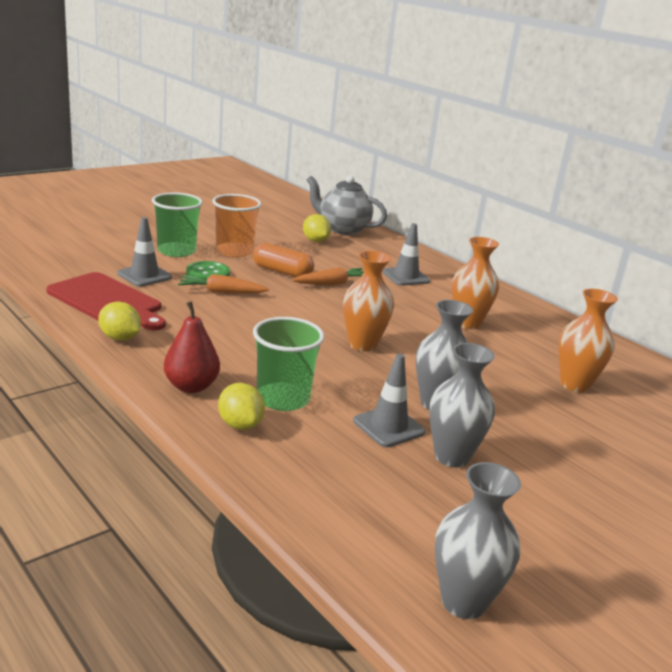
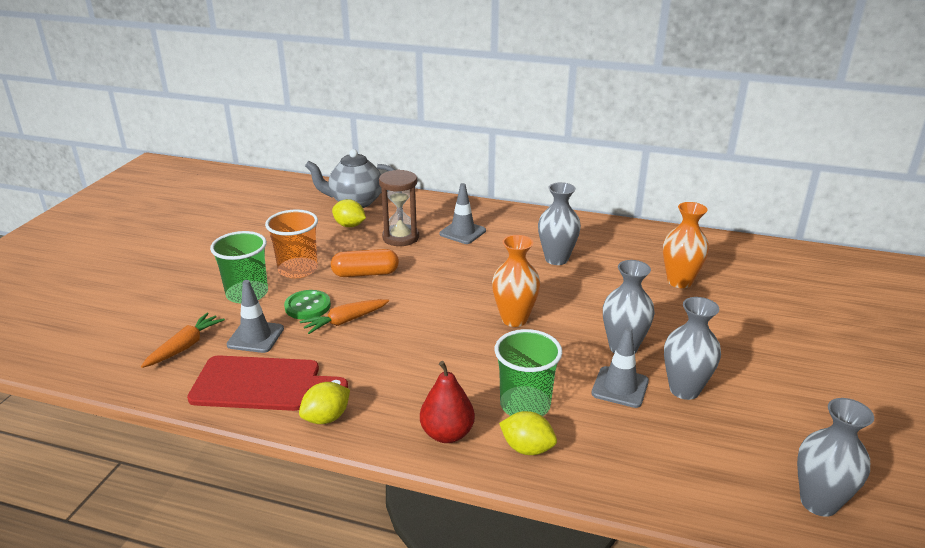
camera: 30 degrees left, 5 degrees up
(120, 338) = (326, 418): yellow lemon -> yellow lemon turned 45 degrees counterclockwise
(332, 283) = (419, 267): orange carrot -> orange carrot (185, 346)
(346, 261) = (400, 237): none -> brown hourglass
(467, 323) = (556, 259): orange vase -> grey vase

